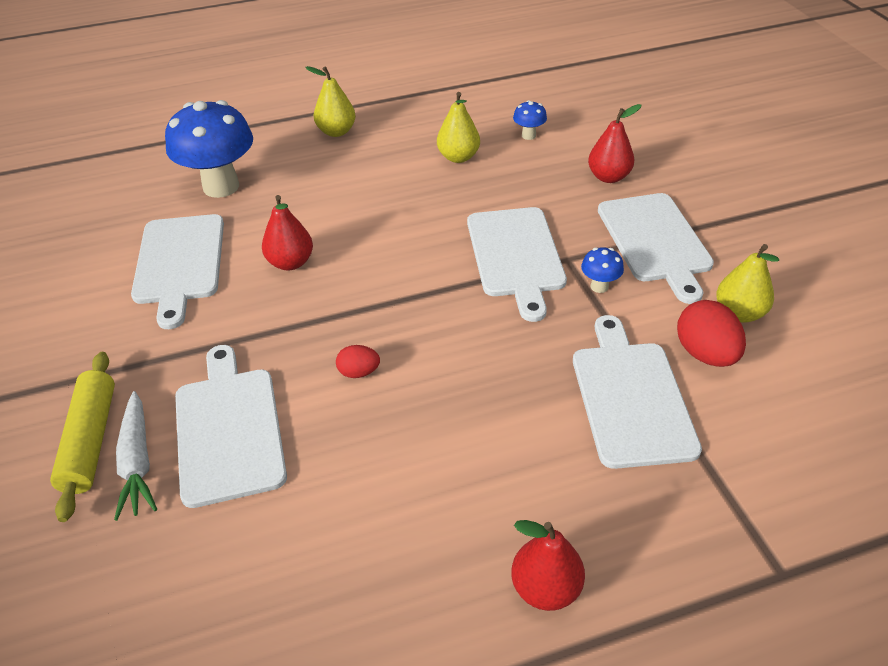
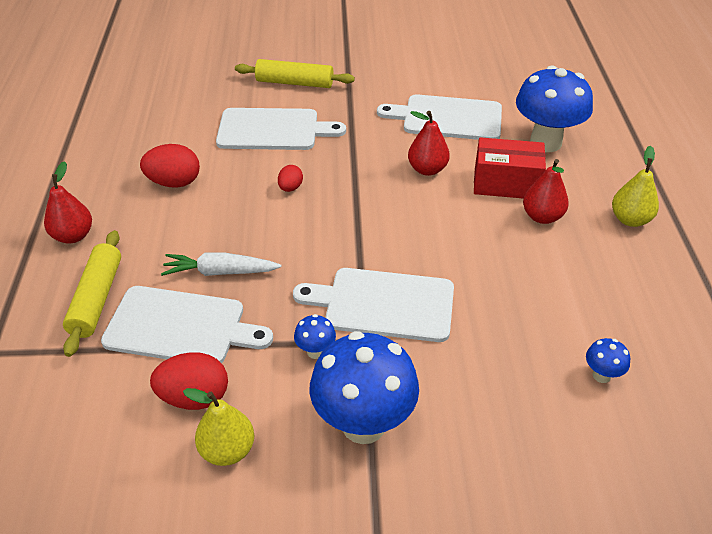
camera: 105 degrees right, 0 degrees up
(138, 462) = (268, 98): white carrot -> white carrot (220, 272)
(302, 205) = (506, 184): none -> red box
(385, 507) = (174, 182): none -> red egg
(458, 157) = (564, 301): yellow pear -> none
(608, 177) = (495, 425): red pear -> red pear (542, 217)
(638, 498) = (97, 299): none -> yellow rolling pin
(655, 241) = (363, 424): white cutting board -> blue mushroom

